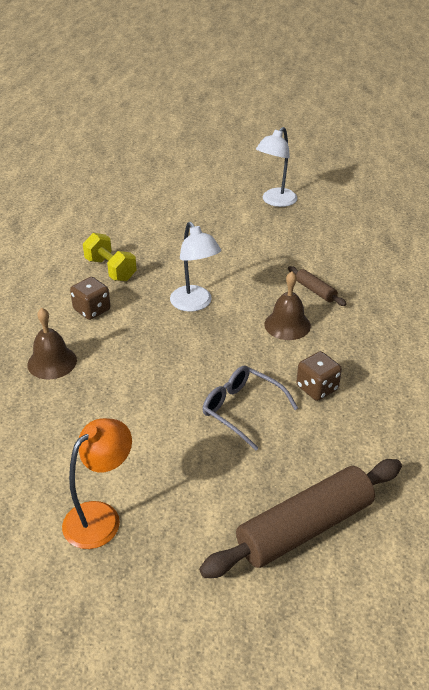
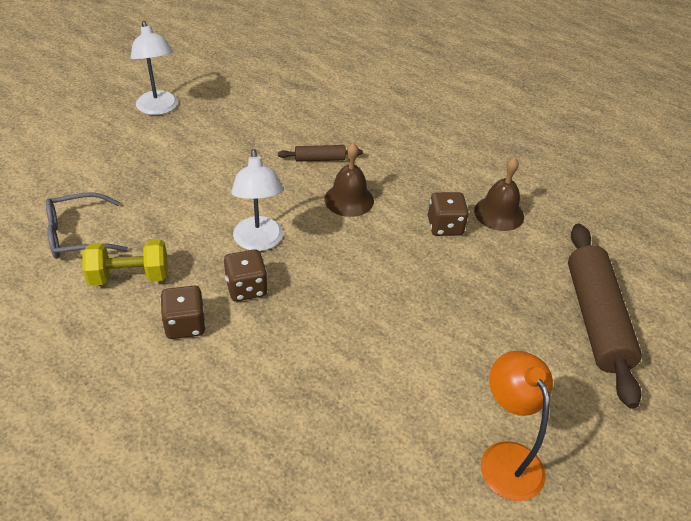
camera: 60 degrees left, 5 degrees up
(52, 362) = (243, 400): brown bell -> brown bell (499, 213)
(147, 319) = (246, 288): none -> brown dice
(195, 304) = (259, 242): white lamp -> white lamp turned 75 degrees clockwise
(242, 410) = (436, 286): grey glasses -> grey glasses (78, 235)

